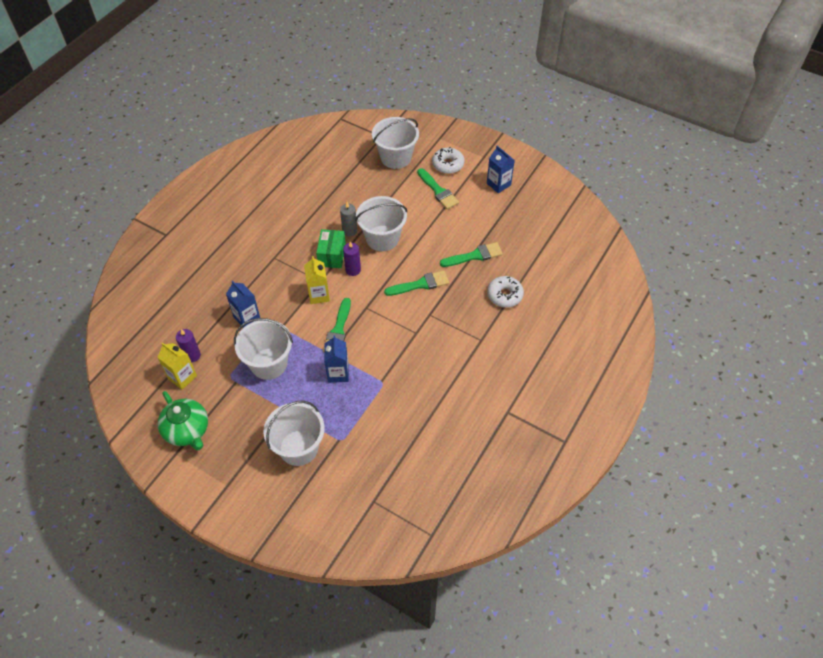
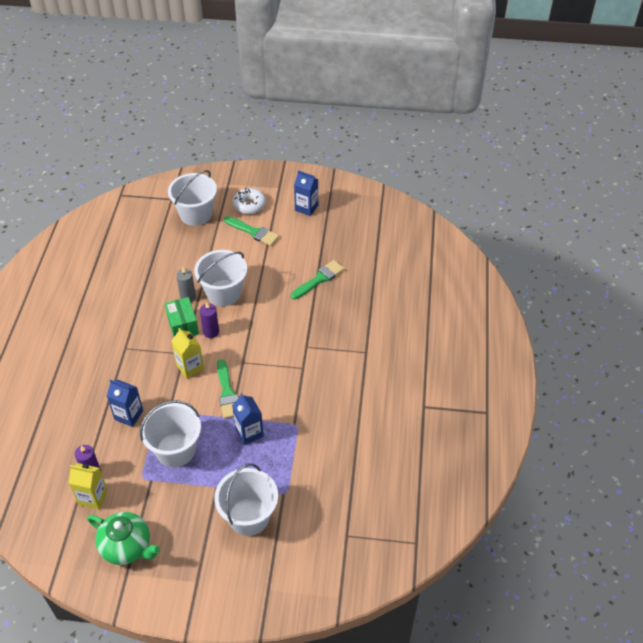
camera: 25 degrees left, 5 degrees down
(420, 284) = (283, 322): green brush -> none
(504, 295) = (365, 304): white donut -> none

